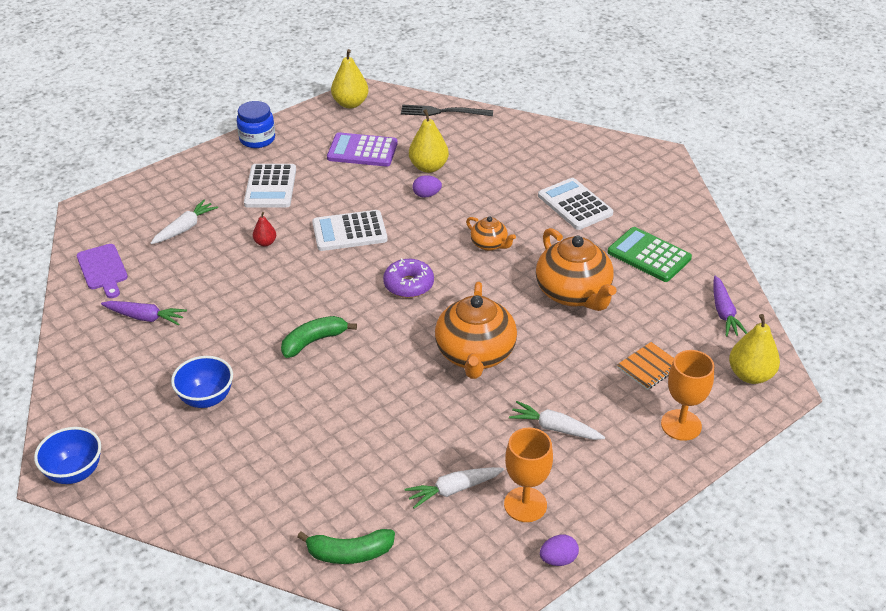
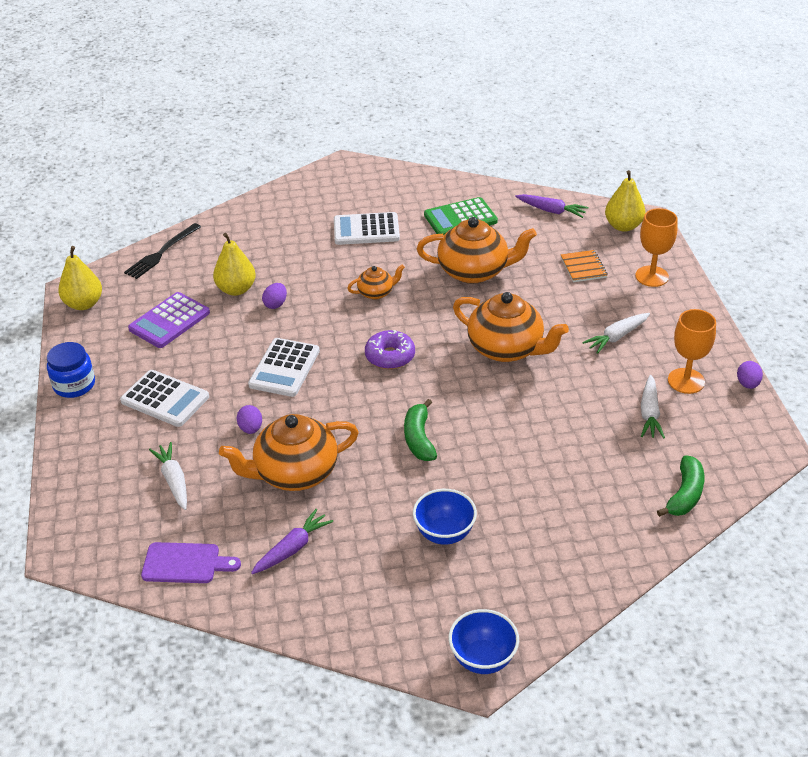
camera: 60 degrees left, 0 degrees up
(228, 286) = (294, 473): none -> orange teapot
(265, 243) = (251, 429): red pear -> purple egg

